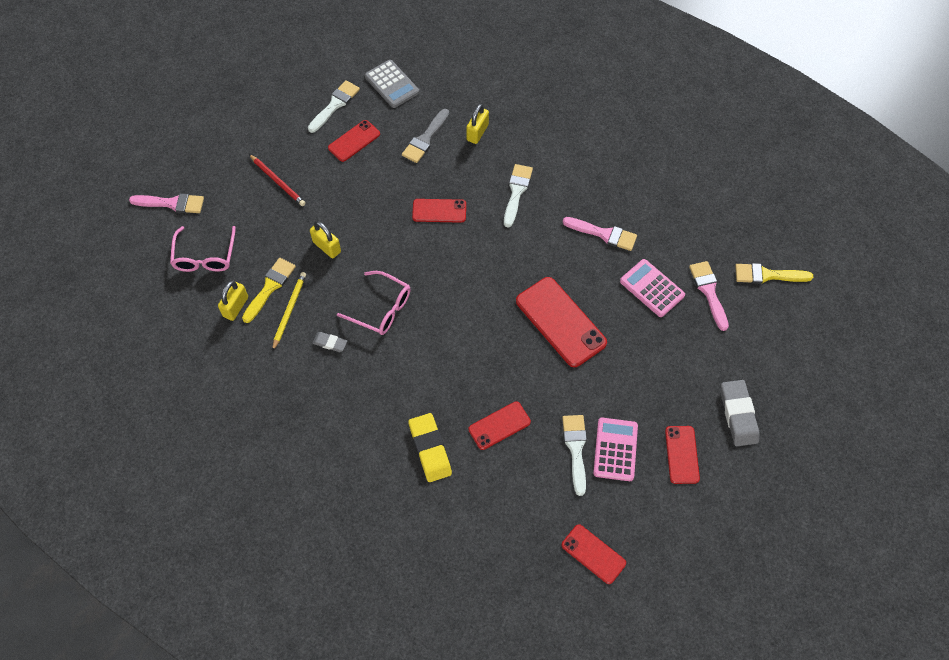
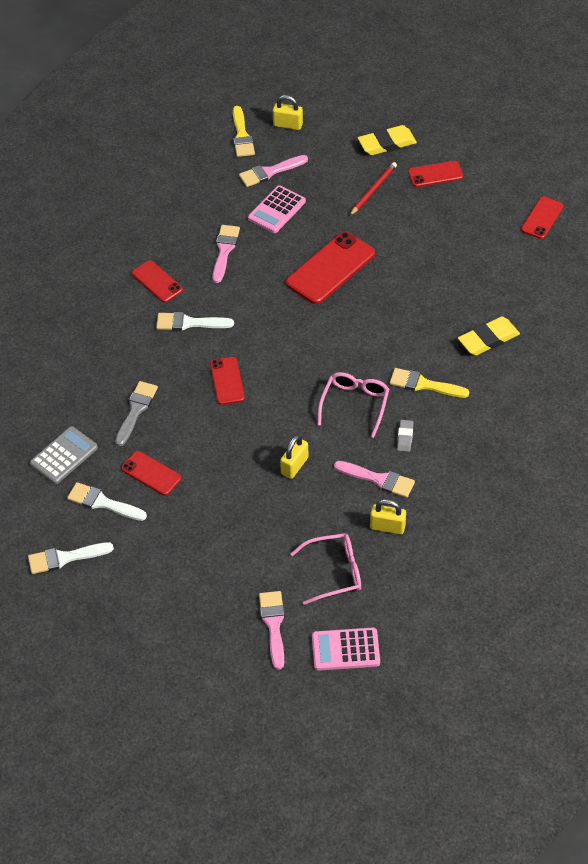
camera: 100 degrees left, 10 degrees down
(270, 287) = (356, 503): yellow brush -> yellow brush (424, 384)
(278, 181) = (221, 530): red pencil -> red pencil (373, 190)
(289, 310) = (378, 479): yellow pencil -> pink brush
(425, 139) = (136, 410): grey brush -> grey brush turned 90 degrees counterclockwise
(477, 132) = (119, 367): yellow padlock -> yellow padlock (288, 125)
(499, 425) = (449, 295): red phone -> red phone (157, 282)
(575, 449) = (453, 241): white brush -> white brush (65, 558)
(615, 449) = (445, 216): pink calculator -> pink calculator (345, 650)
(738, 414) = (387, 143): grey eraser -> yellow eraser

